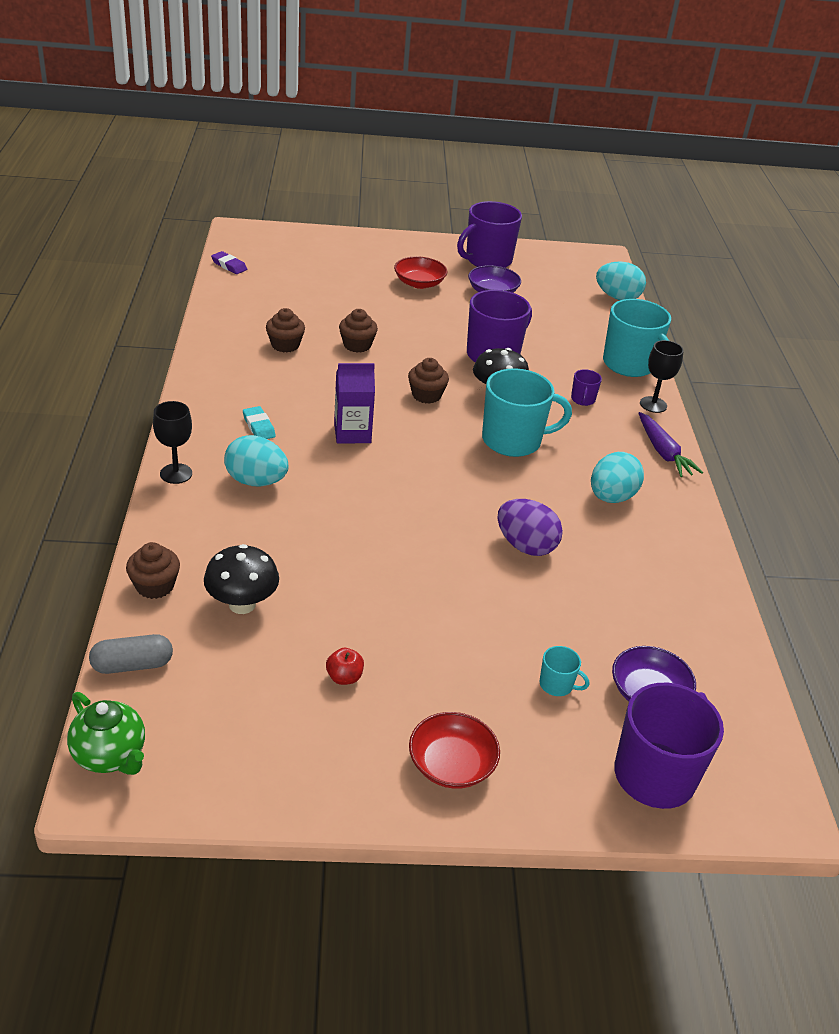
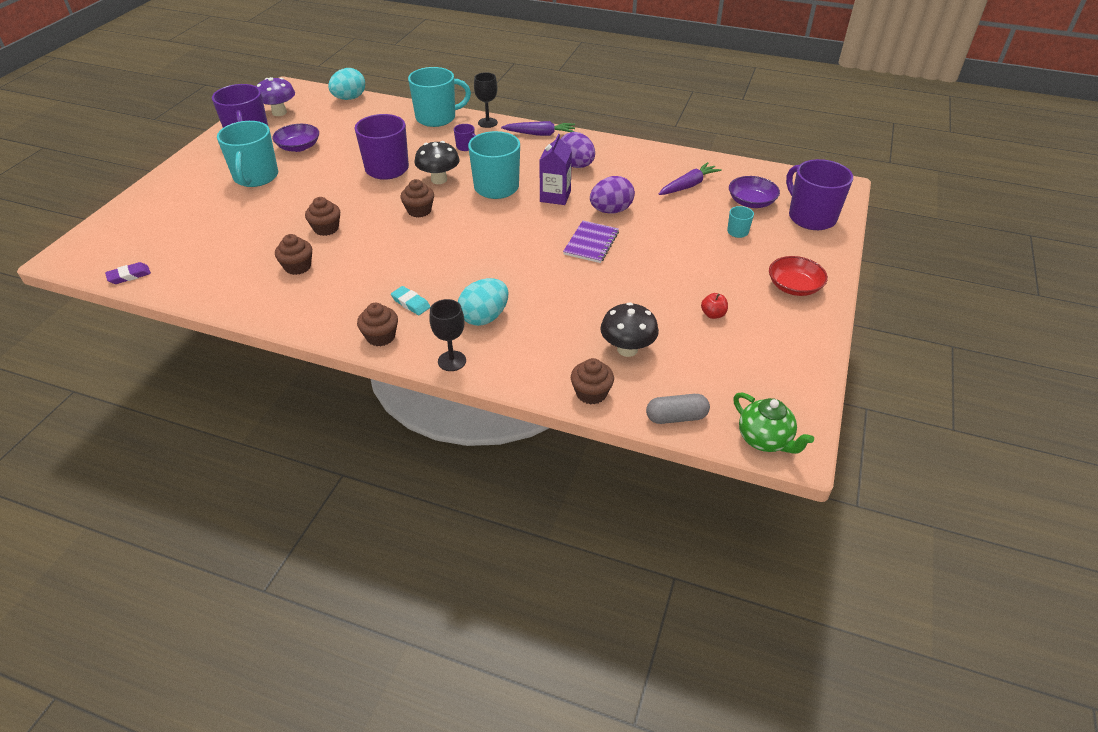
camera: 65 degrees left, 5 degrees up
(110, 755) = (764, 440): green teapot -> green teapot turned 75 degrees clockwise
(132, 665) = (676, 417): grey capsule -> grey capsule turned 75 degrees clockwise
(198, 420) = (380, 336): none -> brown cupcake
(258, 426) = (411, 303): turquoise eraser -> turquoise eraser turned 45 degrees clockwise
(352, 433) = (447, 256): purple carton -> purple carton (555, 196)
(419, 283) = (255, 177): red bowl -> turquoise mug
(441, 540) = (591, 243): none -> purple notebook
(549, 264) = (279, 112): none -> purple mushroom
(611, 497) = (576, 165): turquoise egg -> purple egg
(643, 615) = (688, 185): none -> purple carrot

